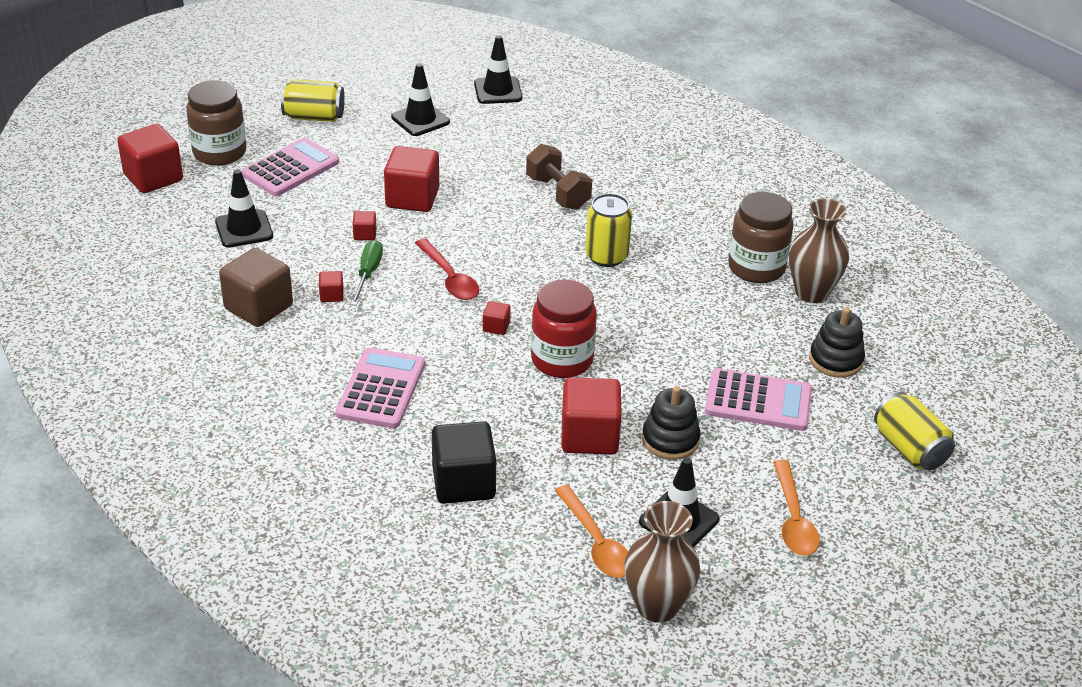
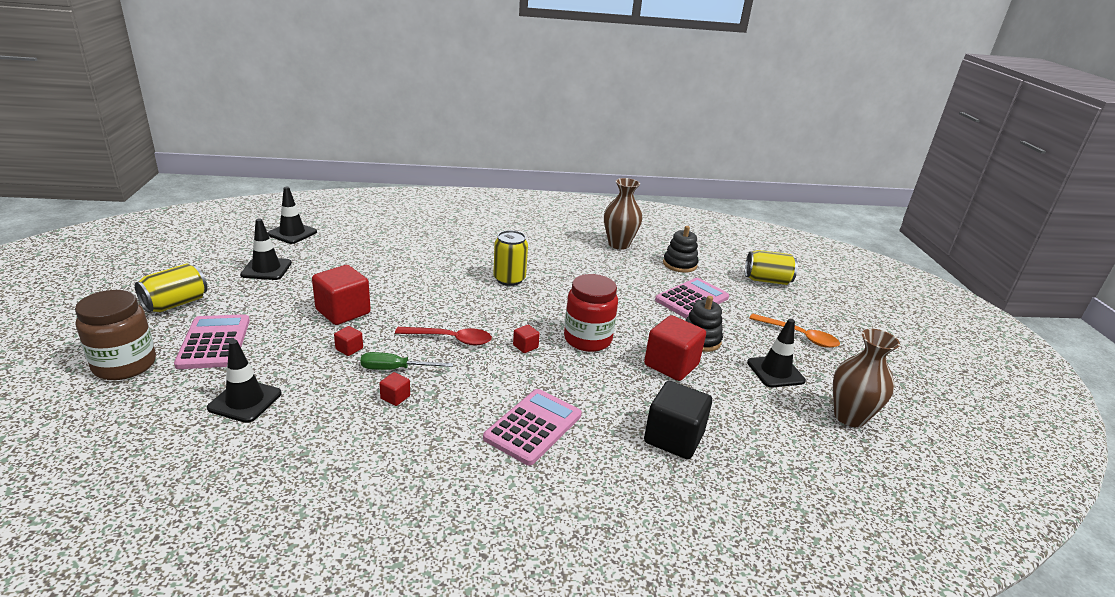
camera: 55 degrees left, 10 degrees down
(153, 178) = (82, 417): red cube -> none
(258, 307) = (355, 441): brown cube -> none
(368, 274) = (395, 369): green screwdriver -> green screwdriver turned 45 degrees counterclockwise
(381, 389) = (533, 426): pink calculator -> pink calculator turned 75 degrees clockwise
(557, 193) = (426, 264): brown dumbbell -> none
(596, 543) = (776, 411): orange spoon -> none
(756, 268) = (580, 247): brown jar -> none

